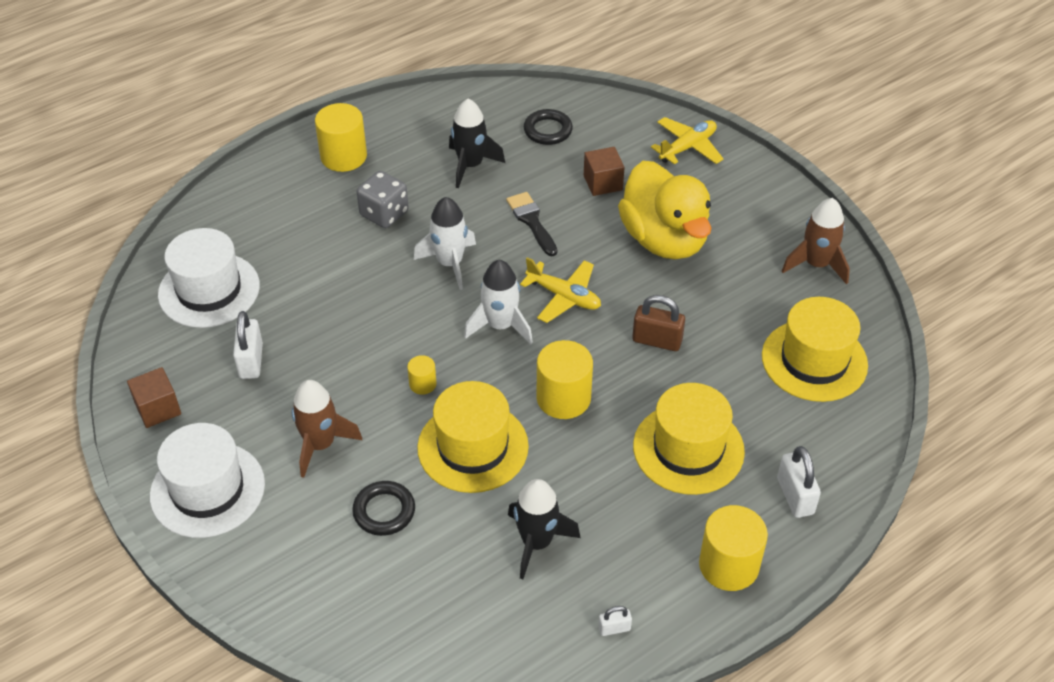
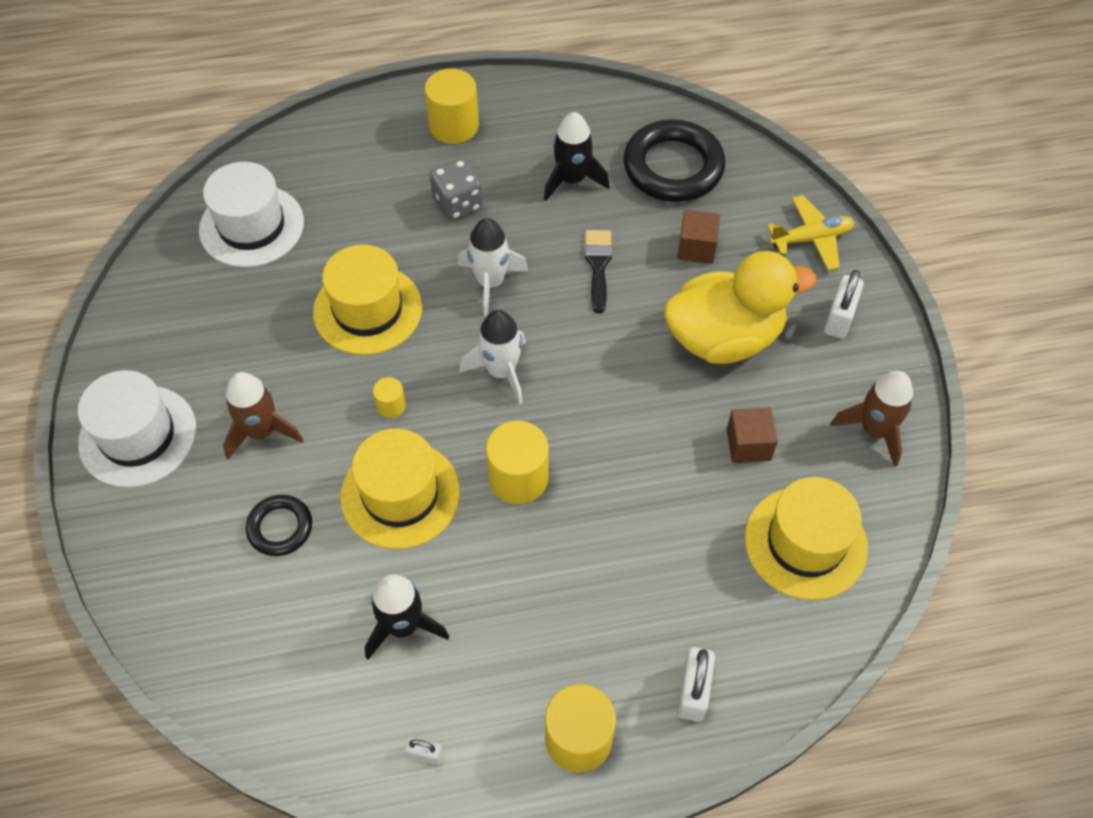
camera: 25 degrees right, 10 degrees up
(158, 408) = (140, 333): brown cube -> brown cube (748, 445)
(251, 361) = (248, 317): white padlock -> white padlock (839, 318)
(548, 130) = (673, 167): black ring -> black ring, size x1.85
(564, 297) = (583, 364): yellow plane -> none
(657, 340) = (650, 451): brown padlock -> none
(664, 239) = (724, 338): yellow duck -> yellow duck turned 105 degrees counterclockwise
(688, 448) = (612, 588): yellow hat -> yellow hat (368, 309)

